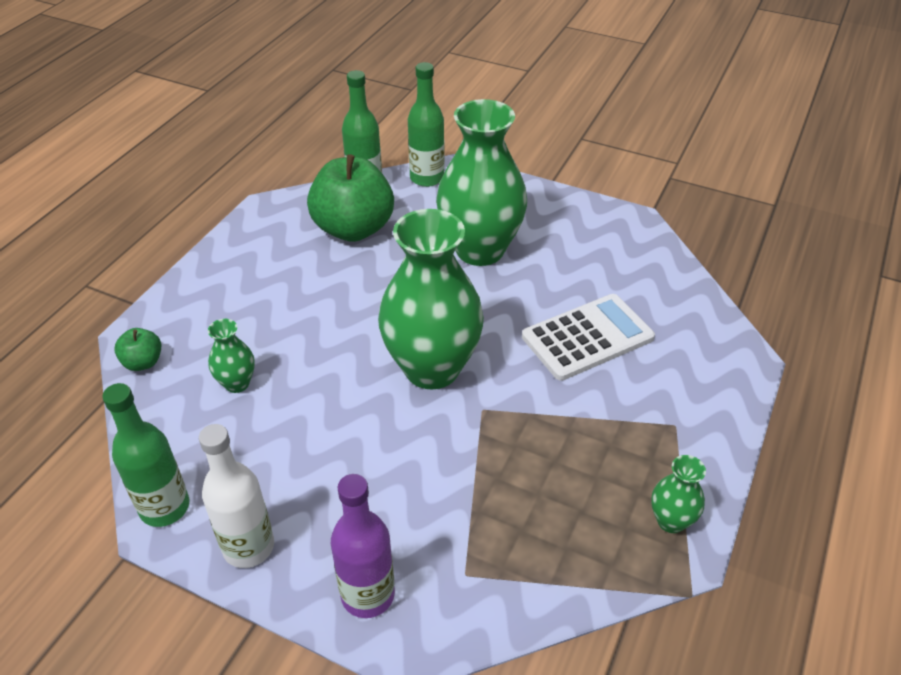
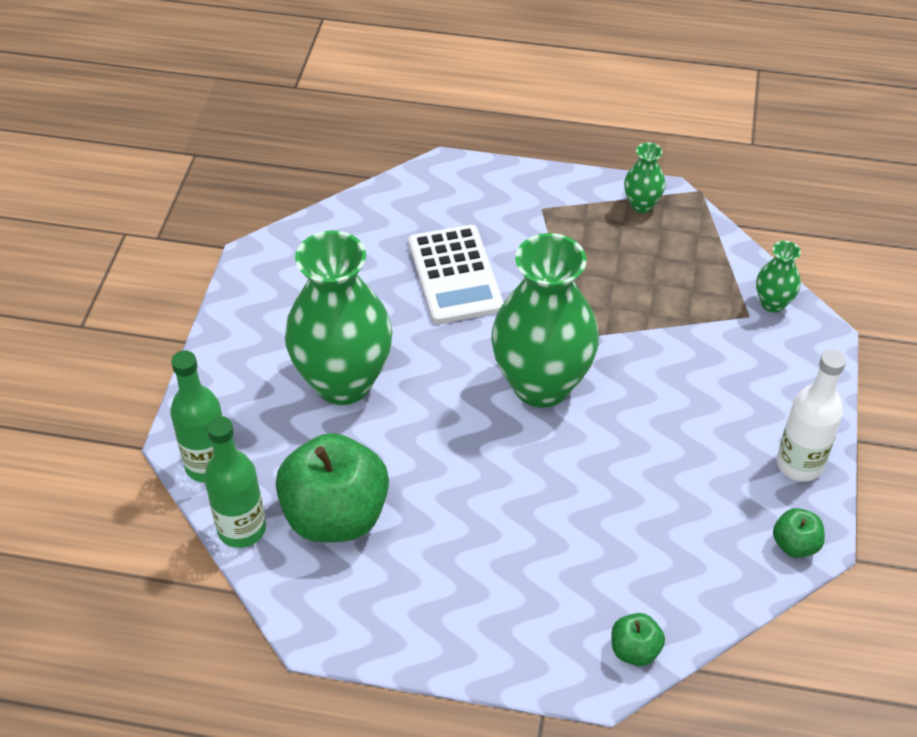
camera: 105 degrees left, 5 degrees up
(164, 507) = (795, 545): green bottle -> green apple
(237, 383) = (627, 544): green vase -> green vase (772, 303)
(368, 595) = (798, 371): purple bottle -> none
(587, 337) = (455, 275): white calculator -> white calculator turned 150 degrees counterclockwise

